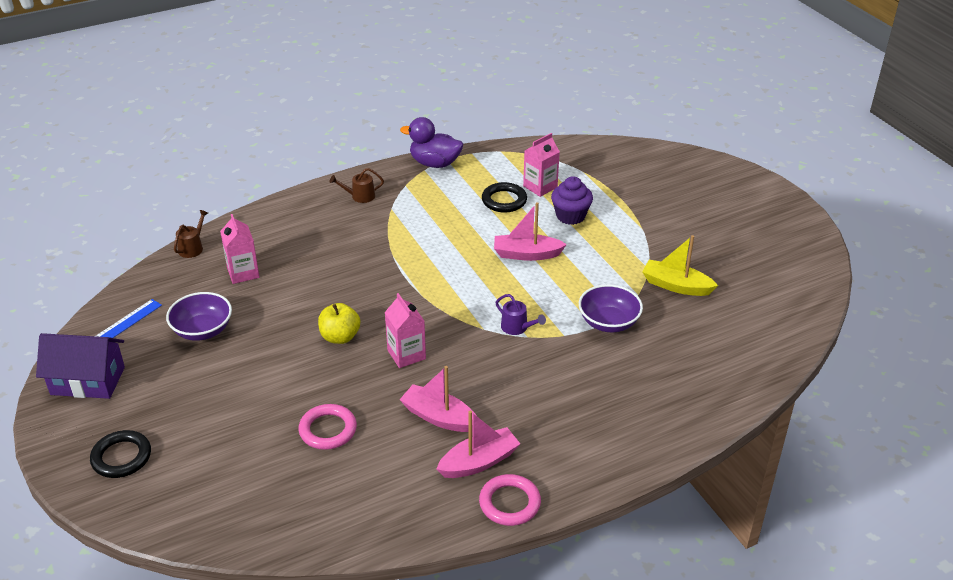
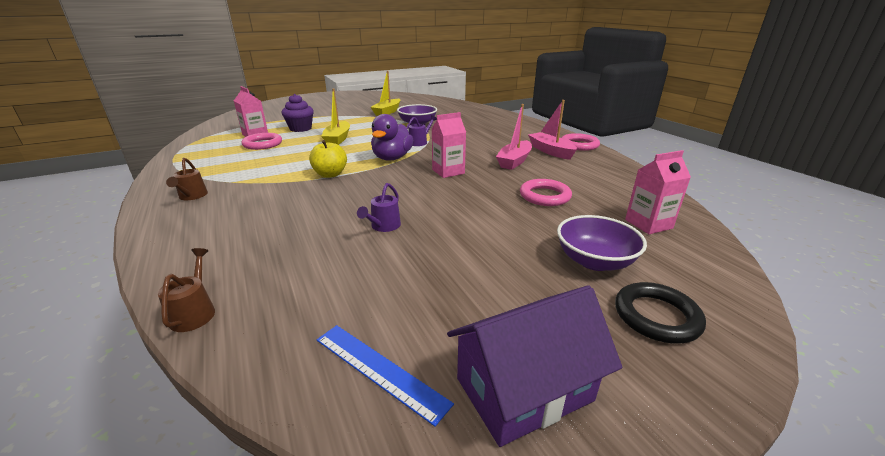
camera: 90 degrees left, 10 degrees down
(88, 381) = (524, 389): purple house -> purple house turned 60 degrees clockwise
(192, 247) = (195, 312): brown watering can -> brown watering can turned 60 degrees clockwise
(202, 330) = (404, 278): purple bowl -> purple bowl (594, 261)
(243, 273) = (292, 258): pink carton -> pink carton (648, 224)
(282, 314) = (383, 226): none -> purple watering can
(340, 337) = (424, 196): yellow apple -> yellow apple (330, 174)
(435, 163) = (173, 166): purple duck -> purple duck (392, 158)
(504, 200) = (262, 144): black ring -> pink ring
(526, 254) = (338, 139): pink boat -> yellow boat

